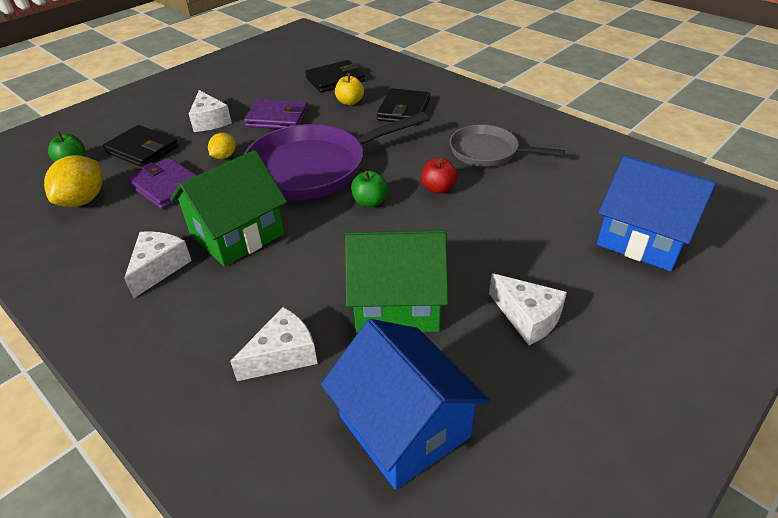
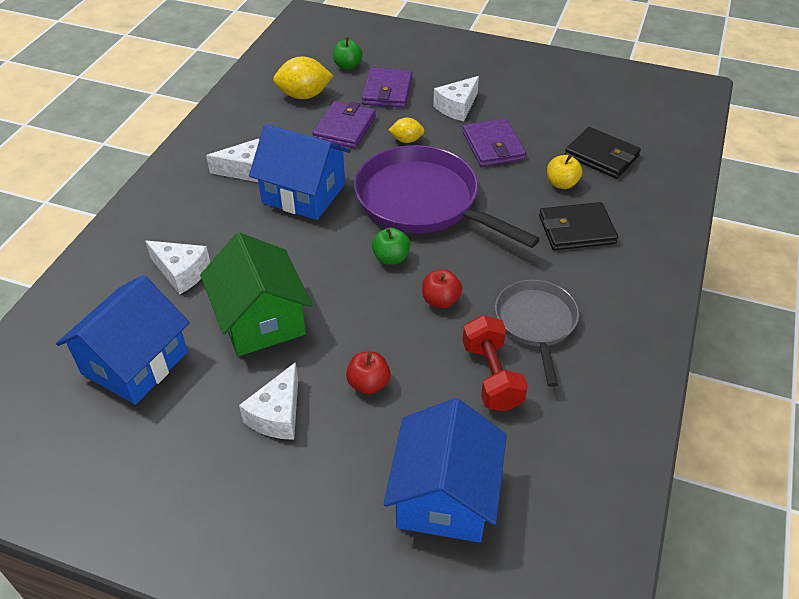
camera: 65 degrees right, 5 degrees up
(142, 149) = (387, 91): black wallet -> purple wallet
(237, 234) = (304, 193): green house -> blue house
(513, 250) = (368, 384): none -> red apple
(532, 185) = (491, 376): none -> red dumbbell

